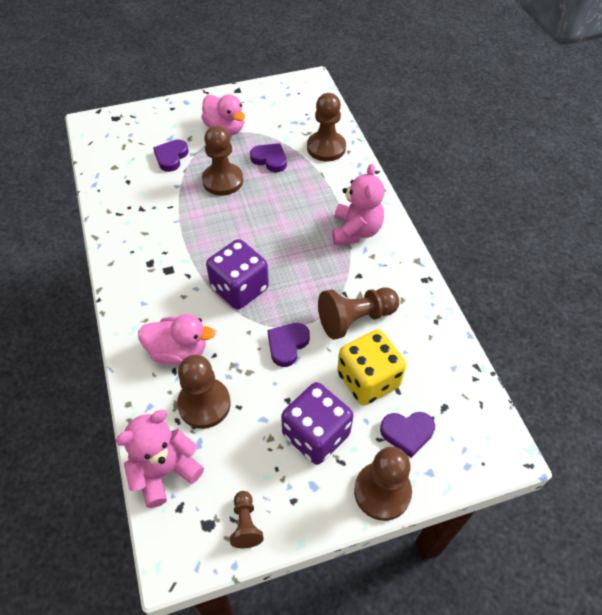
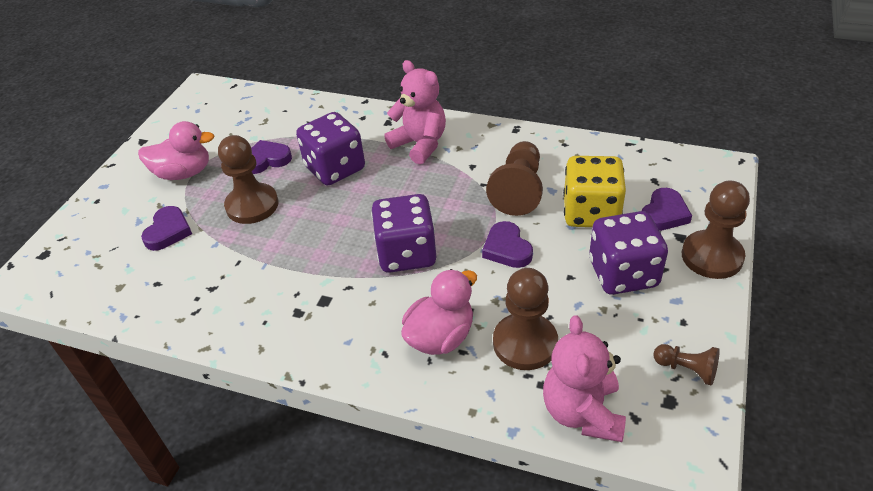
camera: 50 degrees left, 10 degrees down
(171, 157) = (168, 231): purple heart -> purple heart turned 135 degrees counterclockwise
(291, 199) = (335, 168): none -> purple dice
(326, 148) = (299, 117): brown pawn -> none

